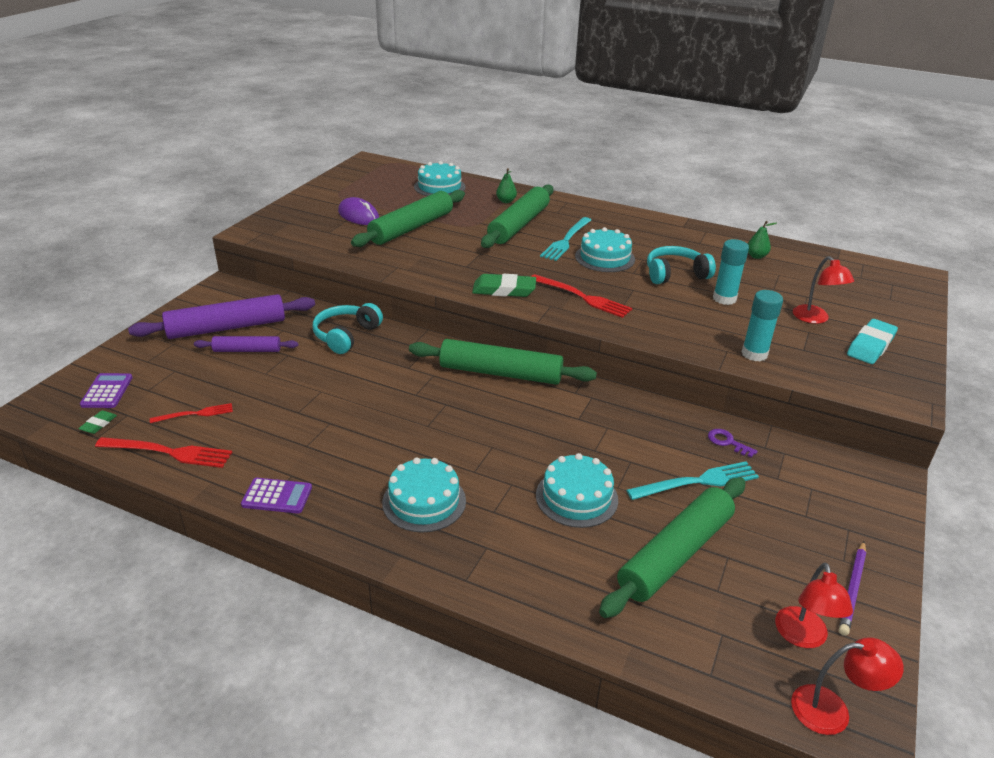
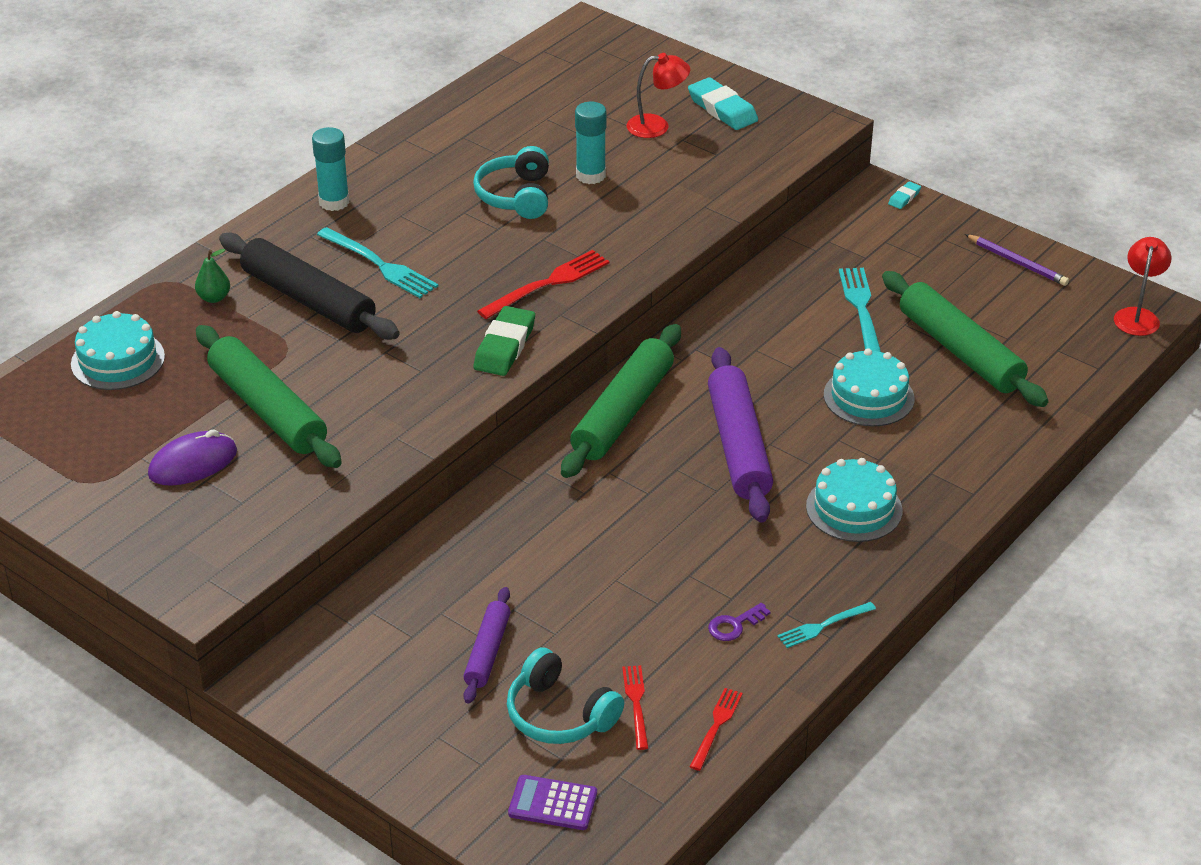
camera: 75 degrees left, 5 degrees up
(98, 424) = (634, 804): green eraser -> none
(170, 452) = (716, 725): red fork -> red fork, size x0.61
(227, 328) = (412, 675): purple rolling pin -> purple rolling pin (739, 446)
(277, 496) = (822, 626): purple calculator -> turquoise fork
(346, 335) = (481, 546): turquoise headphones -> turquoise headphones (559, 714)
(518, 225) = (308, 300): green rolling pin -> black rolling pin
(605, 258) = (447, 242): turquoise cake -> none
(727, 442) = (803, 272): purple key -> purple key (734, 625)
(754, 354) = (716, 189): turquoise glue stick -> turquoise glue stick (334, 202)
(756, 256) = (493, 121): green pear -> none
(803, 637) = (1065, 307): red lamp -> none
(891, 495) = (904, 198): none -> turquoise eraser

